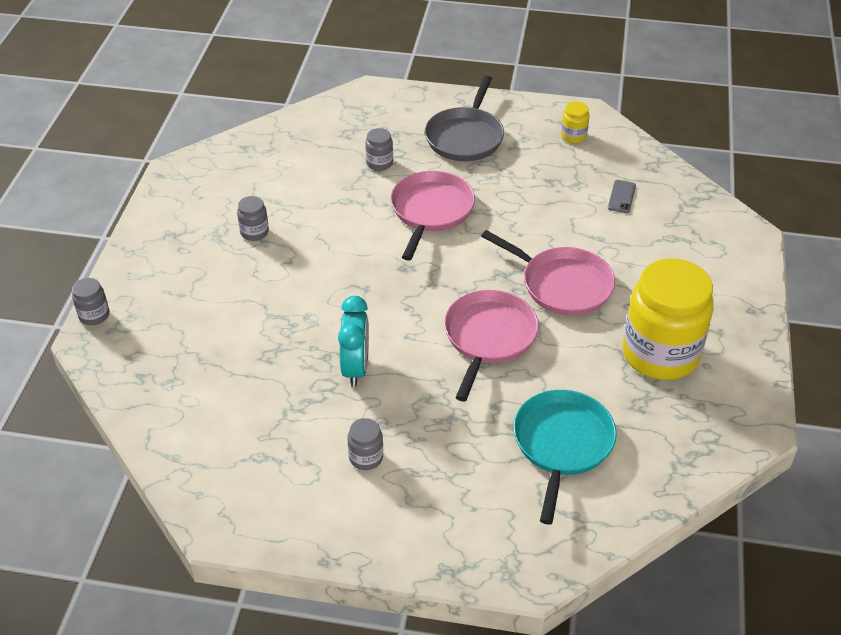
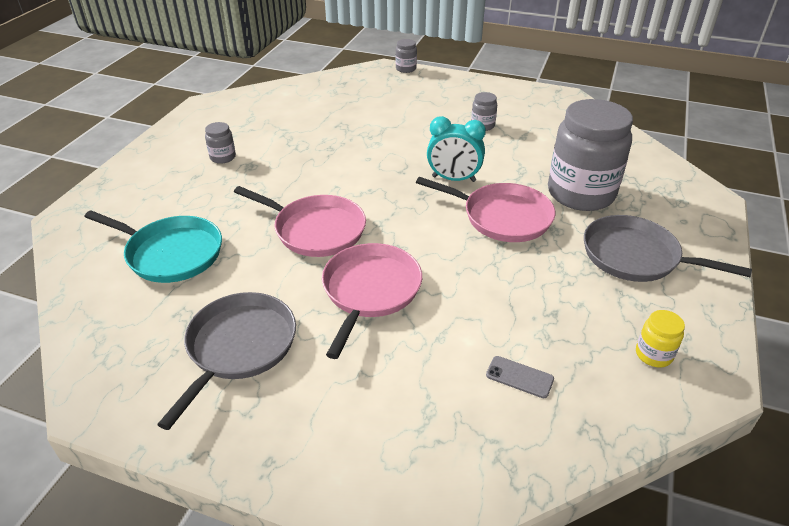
camera: 100 degrees right, 5 degrees down
(355, 368) = (312, 160): turquoise clock -> turquoise clock (453, 179)
(379, 163) = (581, 193): grey jar -> grey jar, size x2.43
(562, 285) = (370, 291): pink pan -> pink pan turned 150 degrees clockwise
(660, 354) = (239, 347): yellow jar -> grey pan

